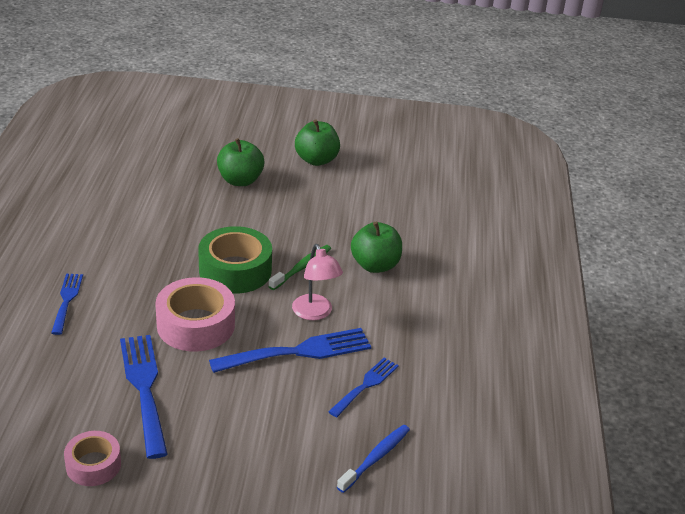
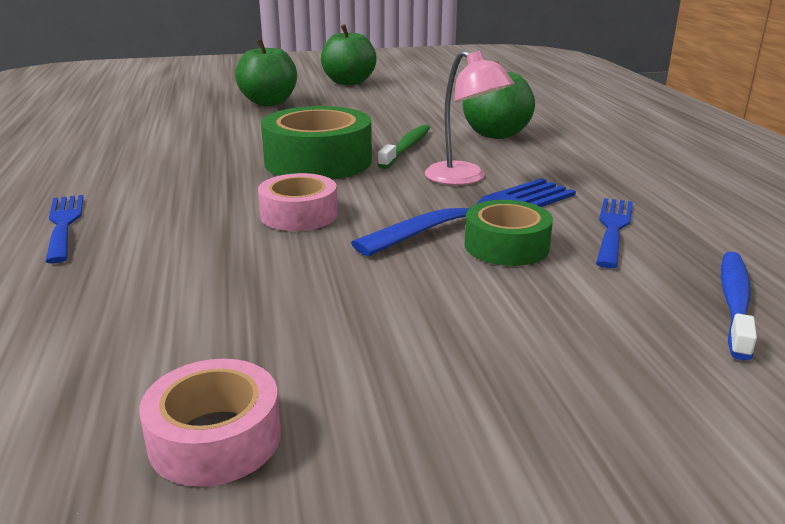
camera: 15 degrees left, 10 degrees down
(144, 388) = (259, 297): blue fork -> none
(196, 325) = (299, 215): pink tape -> pink tape, size x0.60
(293, 384) = (506, 246): none -> green tape

